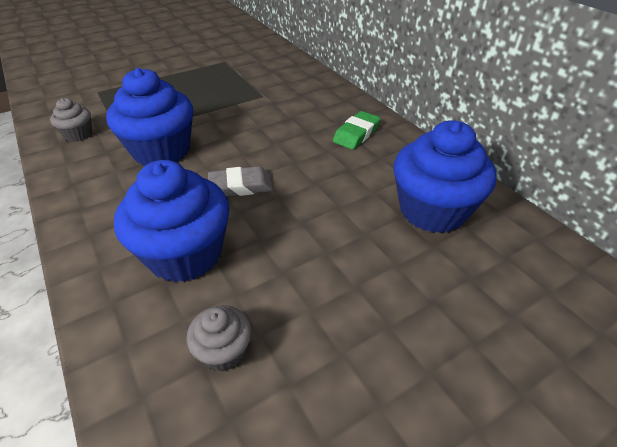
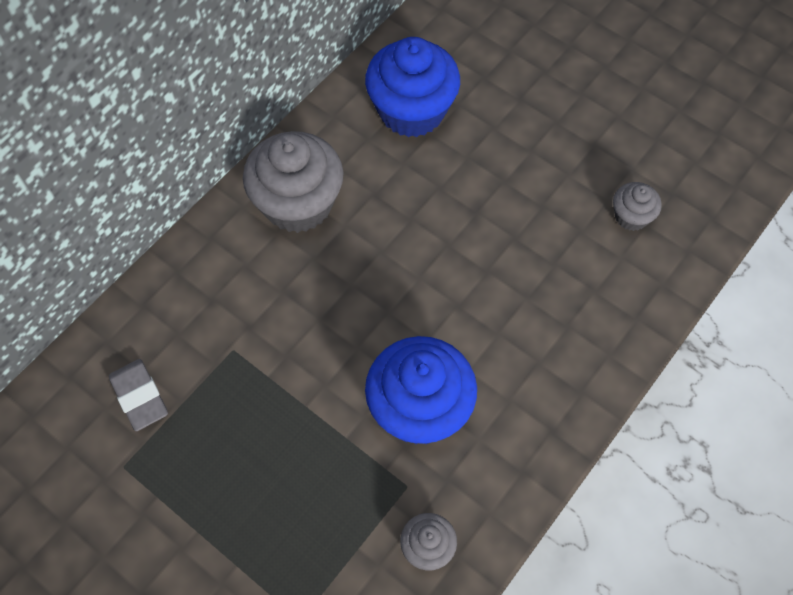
camera: 110 degrees left, 20 degrees up
(185, 254) = (561, 290): blue cupcake -> none
(241, 186) = (447, 287): grey eraser -> grey eraser (139, 396)
(356, 134) = (298, 203): green eraser -> grey cupcake

